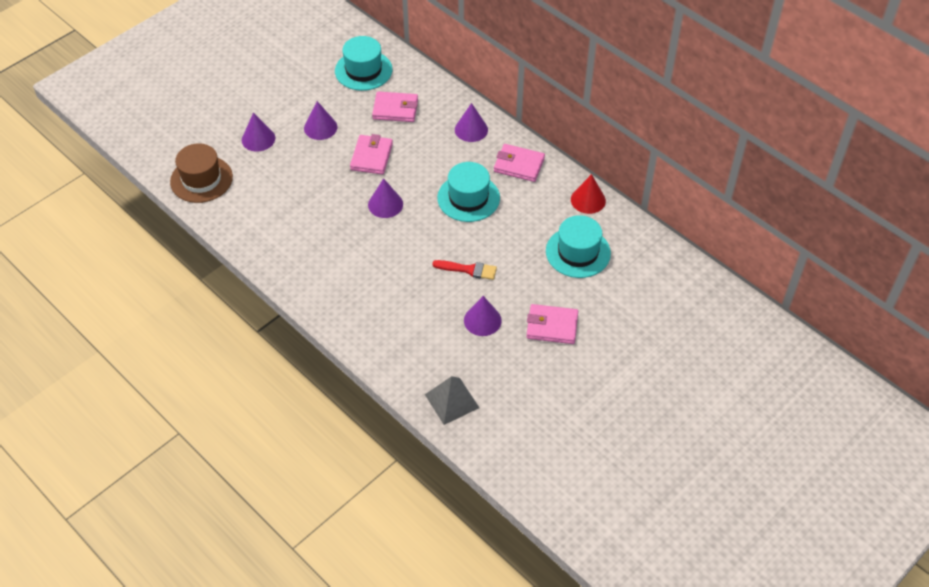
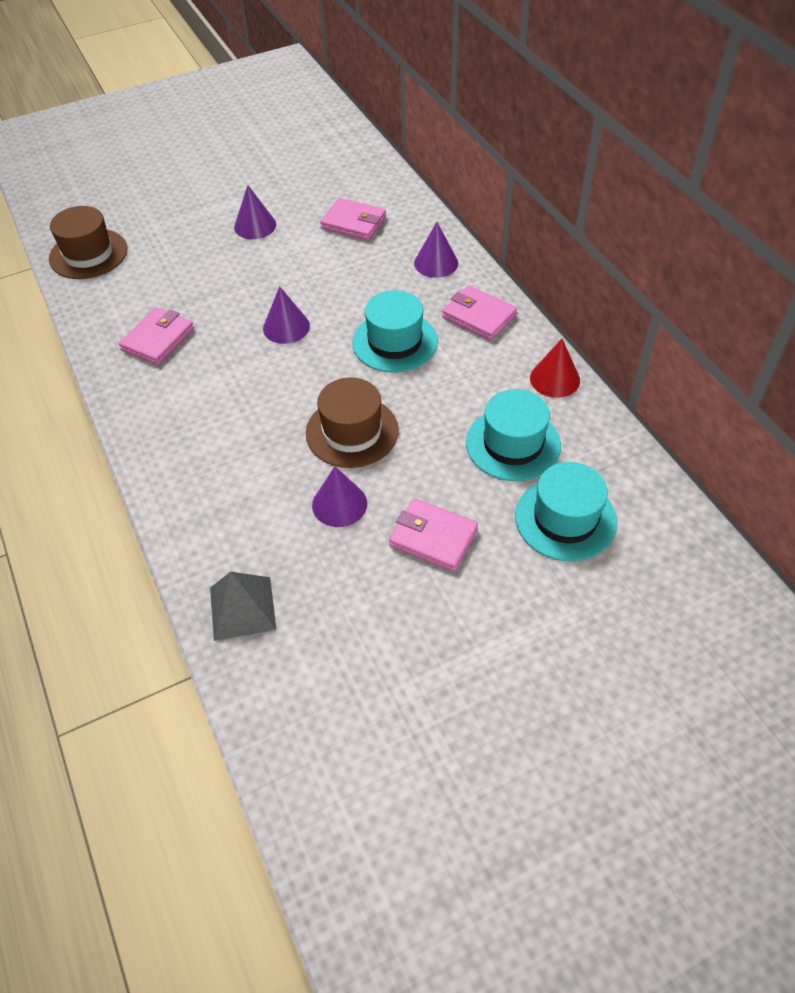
camera: 20 degrees right, 0 degrees up
(258, 139) = (177, 224): purple cone -> none
(363, 70) = (337, 175): turquoise hat -> turquoise hat (565, 519)
(371, 157) = (298, 269): pink wallet -> pink wallet (158, 339)
(468, 270) = (352, 432): red brush -> brown hat

